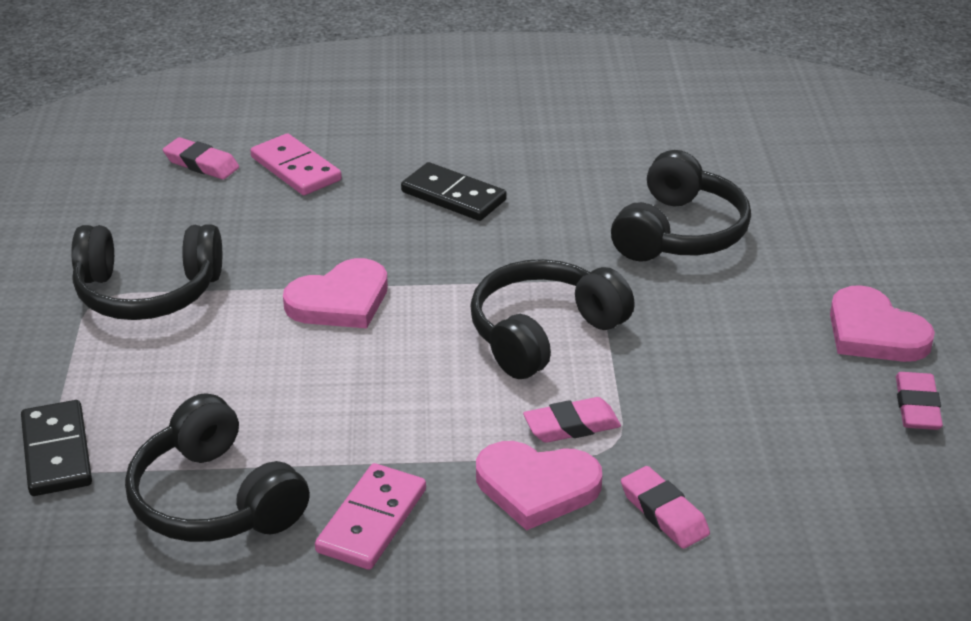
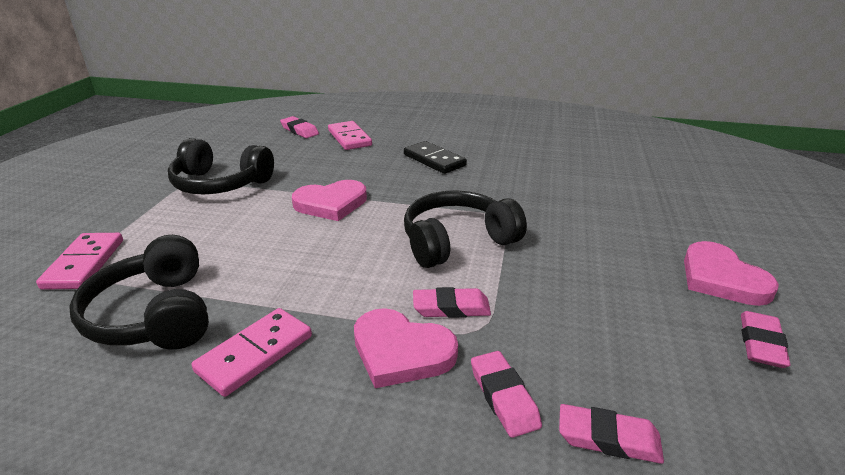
camera: 15 degrees right, 5 degrees down
(56, 452) = (84, 264): black domino -> pink domino
(679, 233) = (576, 196): black headphones -> none
(775, 531) = (608, 438): none -> pink eraser

